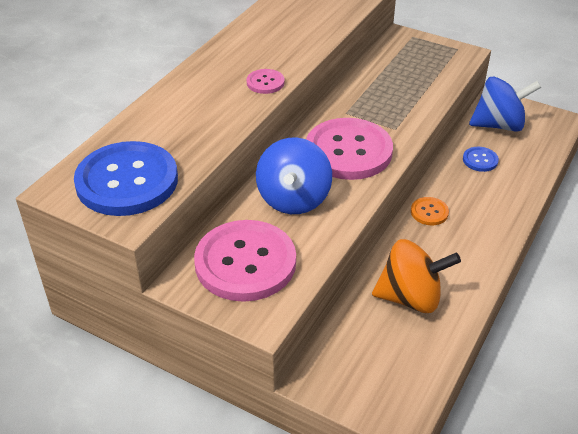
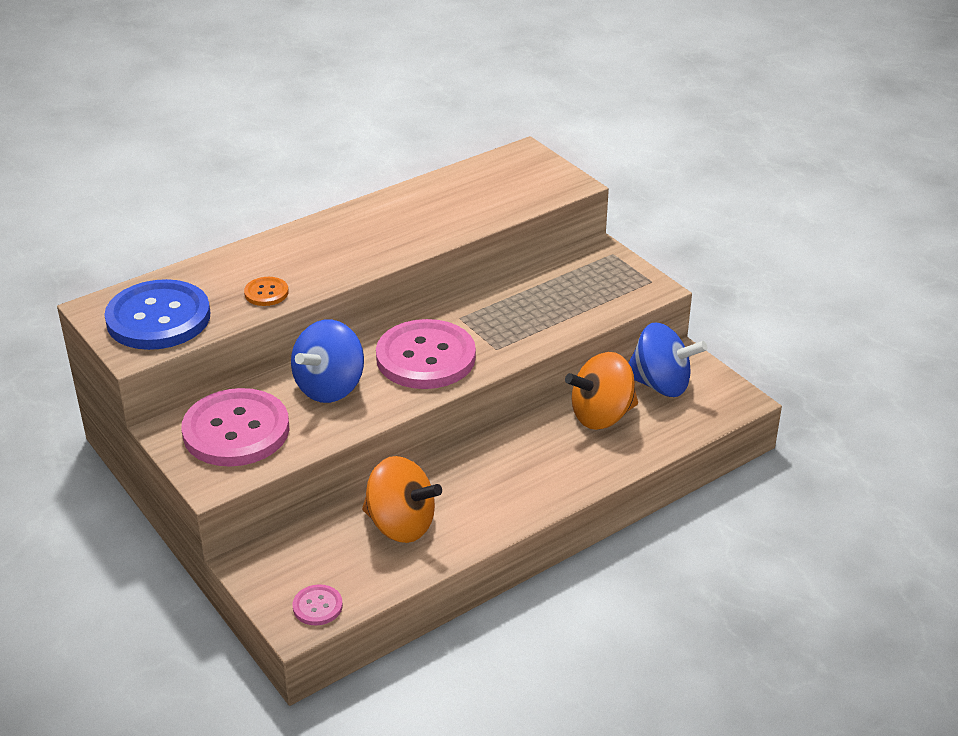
camera: 25 degrees right, 5 degrees down
(265, 82) = (364, 260): pink button -> pink button (317, 606)
(429, 212) = (494, 451): orange button -> orange button (266, 293)
(480, 160) = (601, 416): blue button -> orange spinning top

